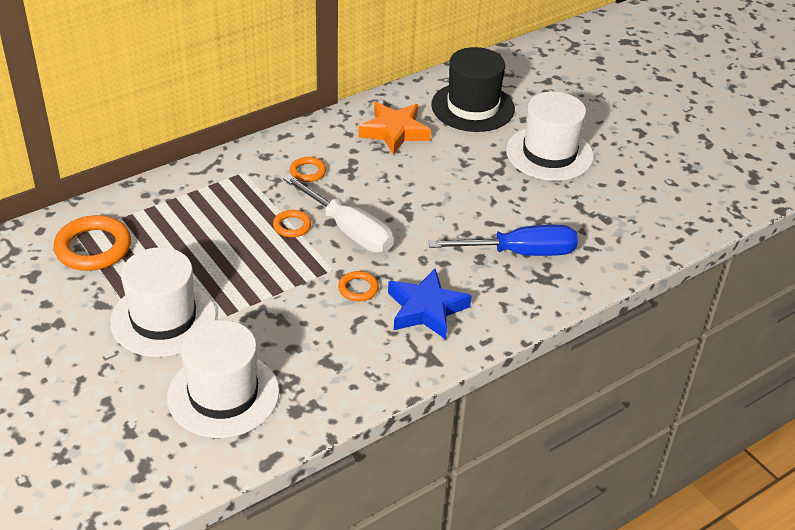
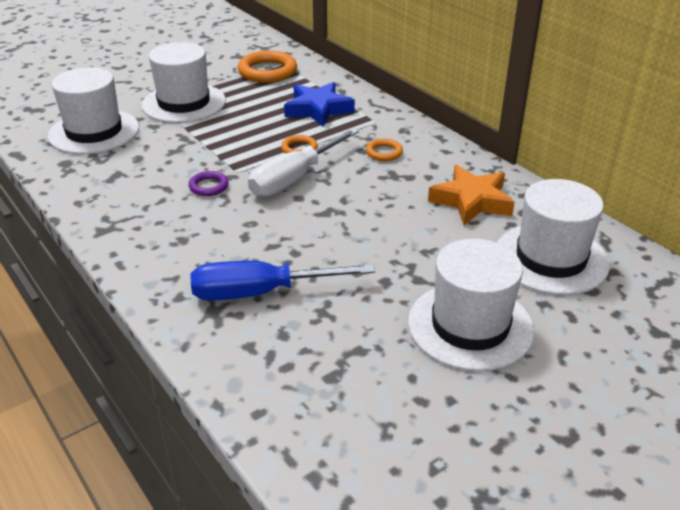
camera: 90 degrees right, 5 degrees down
(358, 288) = (209, 186): orange ring -> purple ring
(426, 309) = (173, 226): blue star -> blue star (318, 109)
(472, 107) = (550, 258): black hat -> white hat
(520, 253) = (260, 292): blue screwdriver -> blue screwdriver turned 90 degrees clockwise

